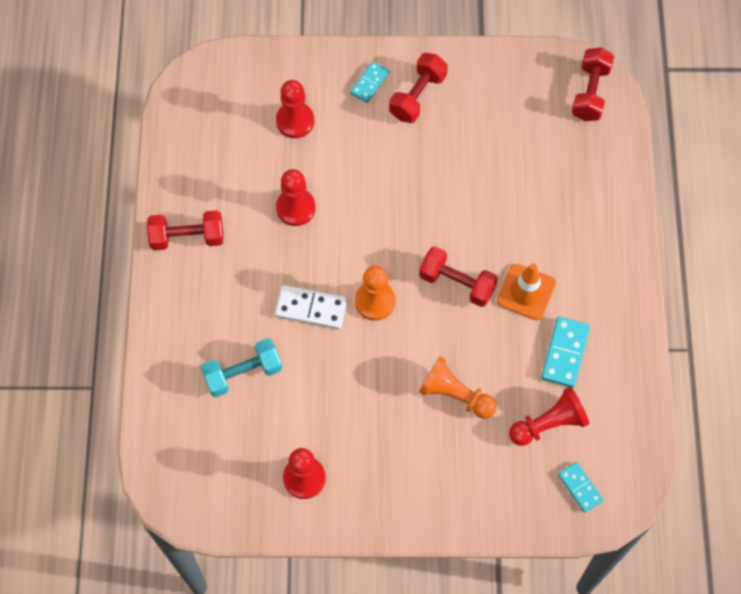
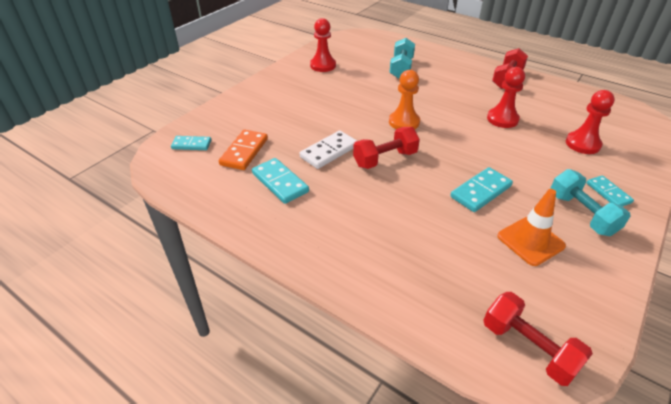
camera: 125 degrees right, 25 degrees down
(311, 308) = (421, 100): white domino -> white domino (329, 152)
(417, 96) = (581, 214): red dumbbell -> turquoise dumbbell
(444, 180) = (480, 191): none -> turquoise domino
(455, 395) = (308, 125): orange pawn -> none
(526, 292) = (346, 187): orange traffic cone -> orange traffic cone (530, 241)
(549, 424) = (244, 152): red pawn -> orange domino

